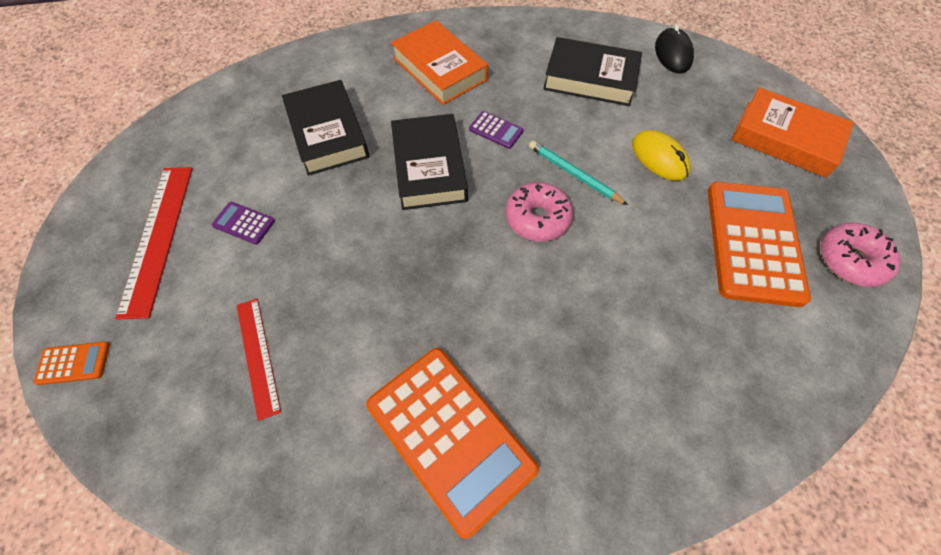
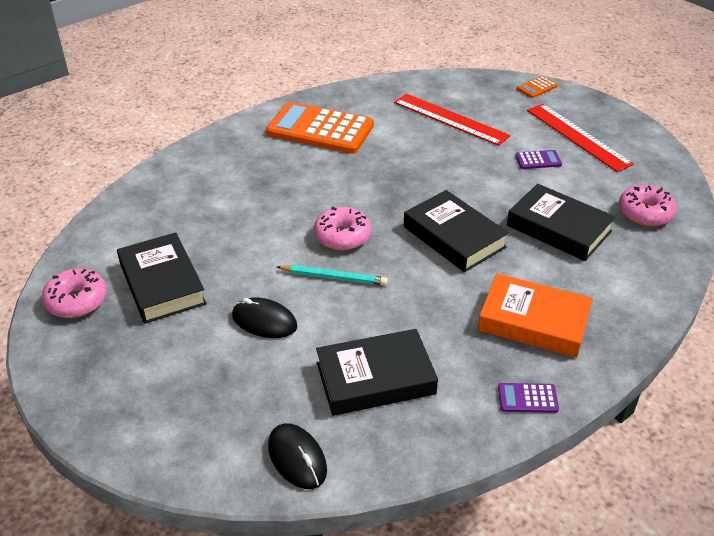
camera: 150 degrees right, 20 degrees down
(236, 114) = (645, 213): none -> pink donut
(257, 356) = (450, 119): red ruler -> red ruler, size x1.57
(496, 130) = (427, 286): purple calculator -> purple calculator (527, 398)
(659, 158) = (264, 321): yellow mouse -> black mouse
(753, 242) = (162, 283): orange calculator -> black book
(785, 138) = (139, 394): orange book -> none

